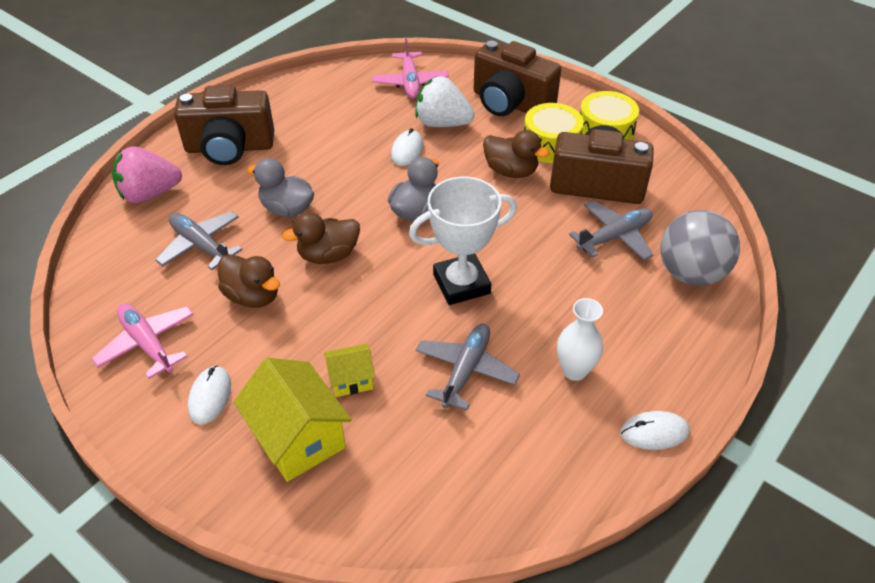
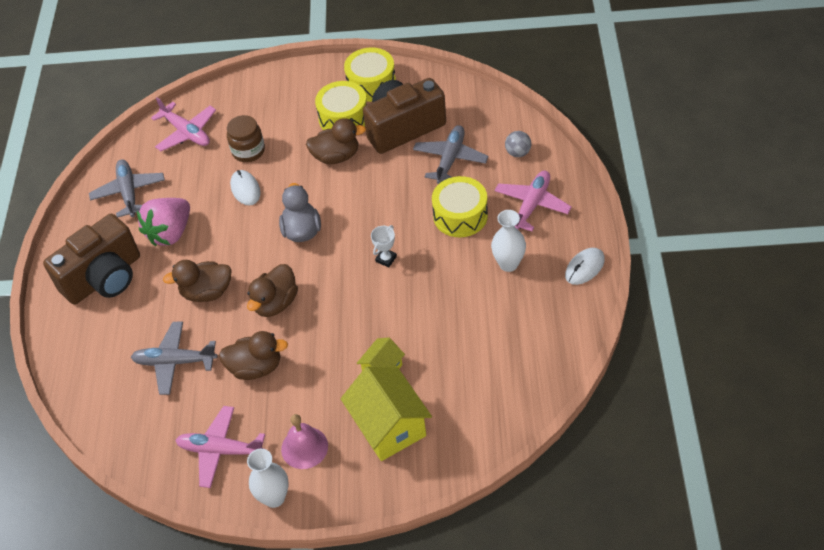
camera: 35 degrees left, 5 degrees up
(137, 420) = (274, 497): none -> white vase
(149, 194) = (85, 355): pink strawberry -> pink strawberry (170, 233)
(210, 396) = (304, 447): white mouse -> pink bell
(287, 209) = (207, 292): grey duck -> brown duck
(298, 438) = (389, 426): yellow house -> yellow house turned 45 degrees clockwise
(442, 123) = (248, 151): white strawberry -> brown jar
(461, 284) = (386, 259): white trophy -> white trophy, size x0.42
(466, 370) = (445, 311): grey plane -> grey plane (129, 192)
(510, 103) = (282, 102): brown camera -> none
(572, 293) = (460, 215): none -> yellow drum
(657, 331) = (532, 205): none -> pink plane
(690, 273) = (518, 153): grey ball -> grey ball, size x0.45

